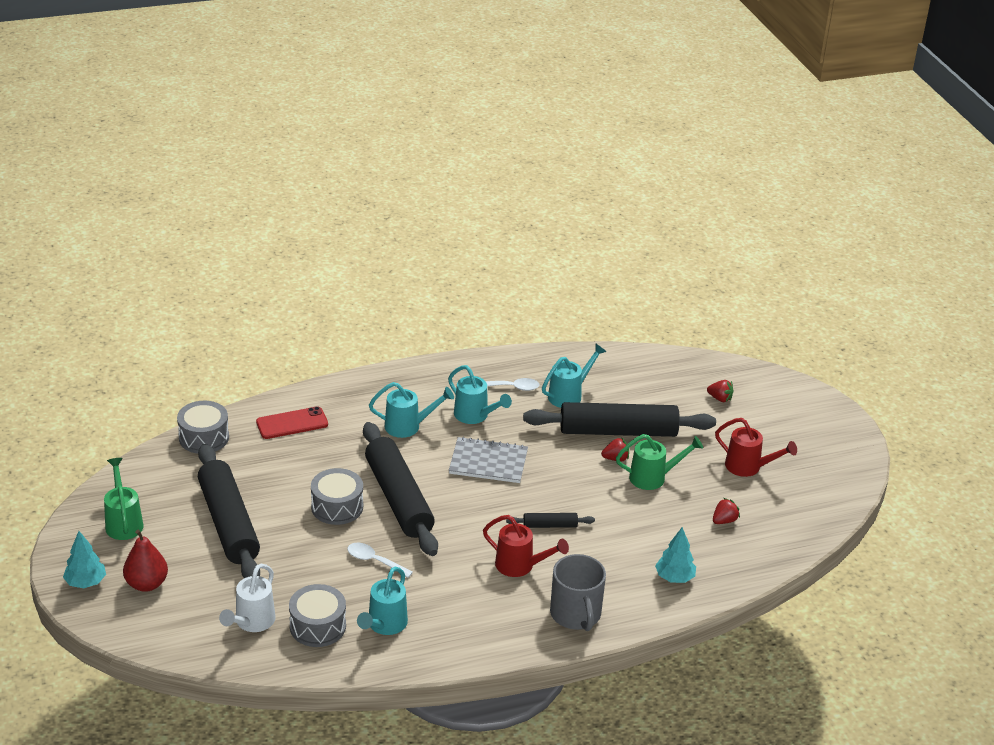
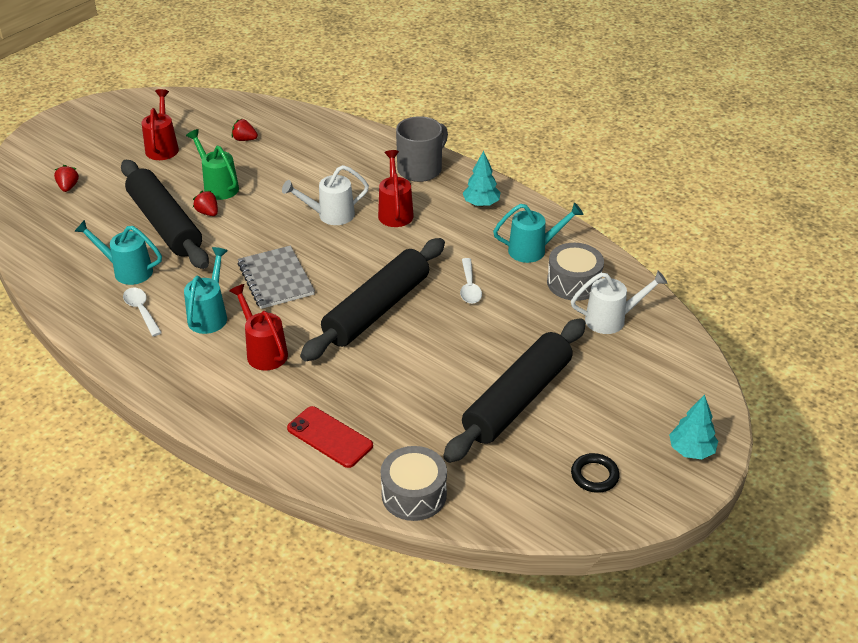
camera: 120 degrees left, 5 degrees up
(123, 522) = (594, 475): green watering can -> black ring
(146, 584) = (646, 408): red pear -> none
(337, 507) = (425, 341): grey drum -> none
(407, 426) = (264, 351): turquoise watering can -> red watering can
(550, 525) = (331, 215): black rolling pin -> white watering can
(674, 578) = (334, 141): turquoise tree -> turquoise tree (481, 204)

